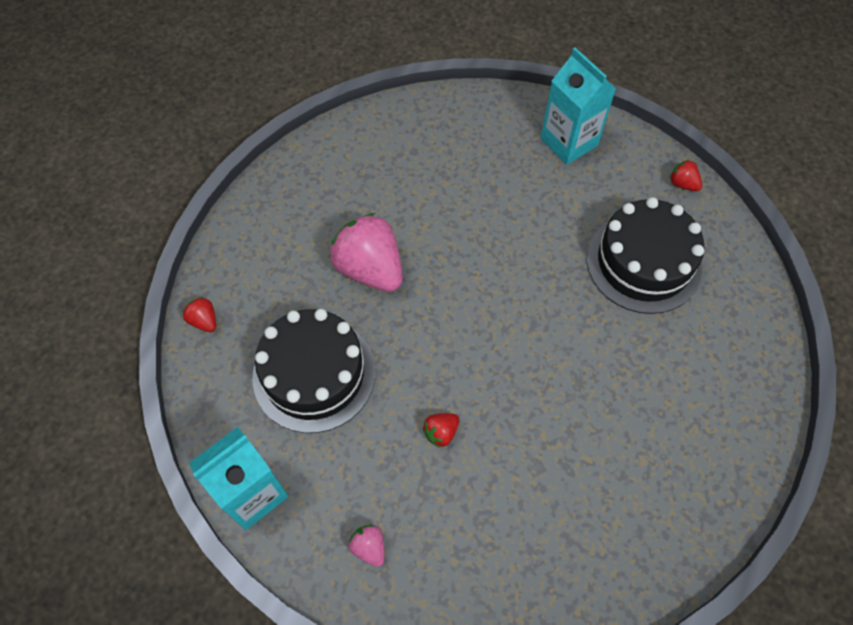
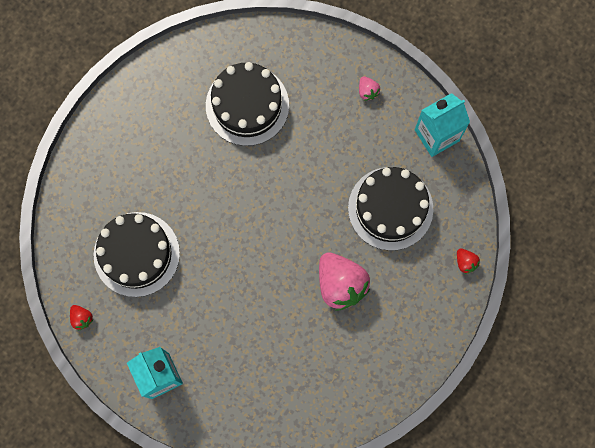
camera: 170 degrees left, 15 degrees up
(441, 432) = (311, 153): red strawberry -> none
(553, 490) = (247, 105): none -> black cake

